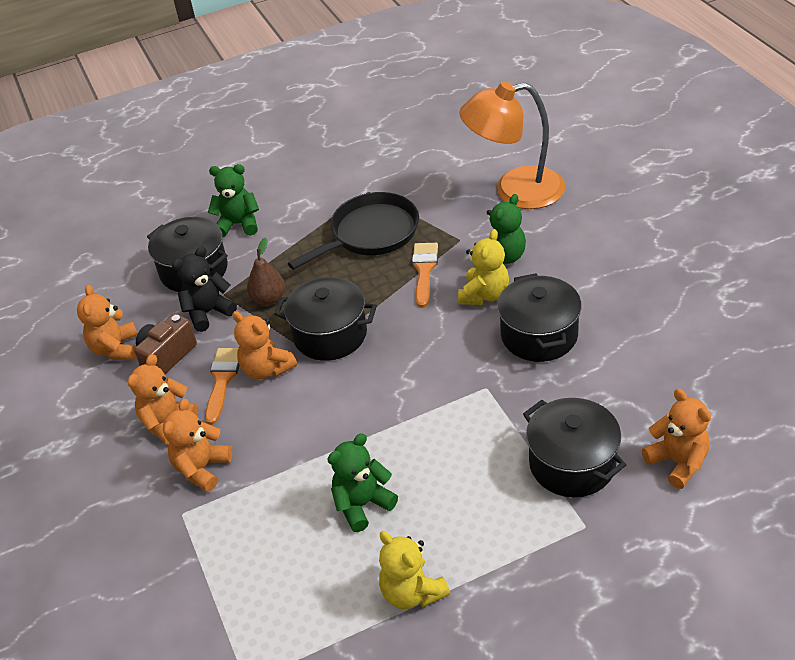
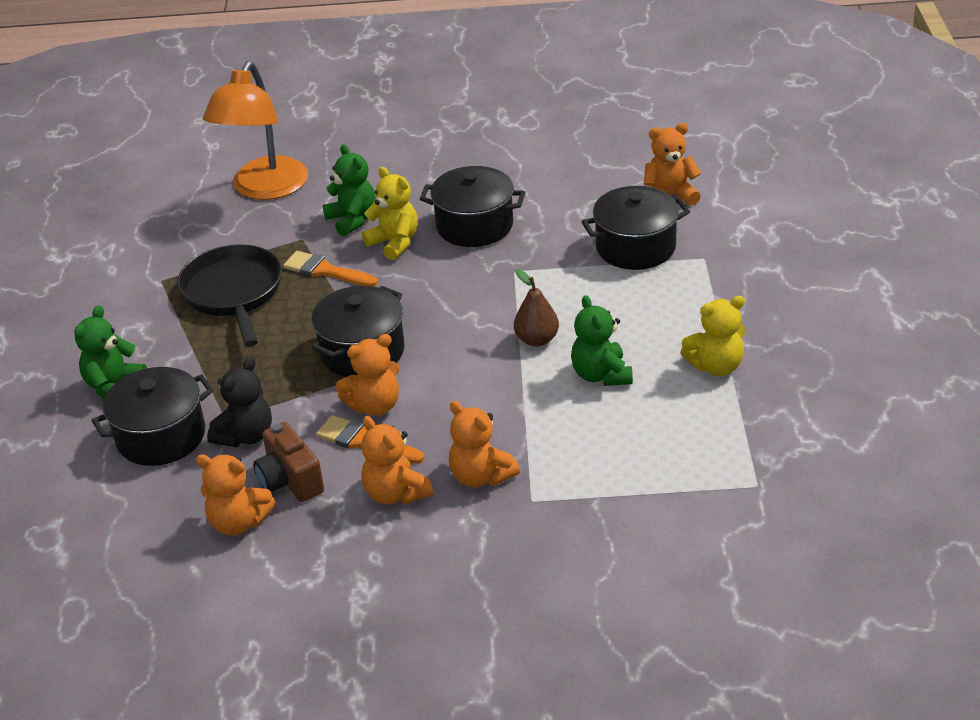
camera: 70 degrees left, 5 degrees down
(208, 312) = (246, 436): black teddy bear -> black teddy bear turned 135 degrees counterclockwise
(269, 299) = (267, 385): brown pear -> brown pear (537, 340)

